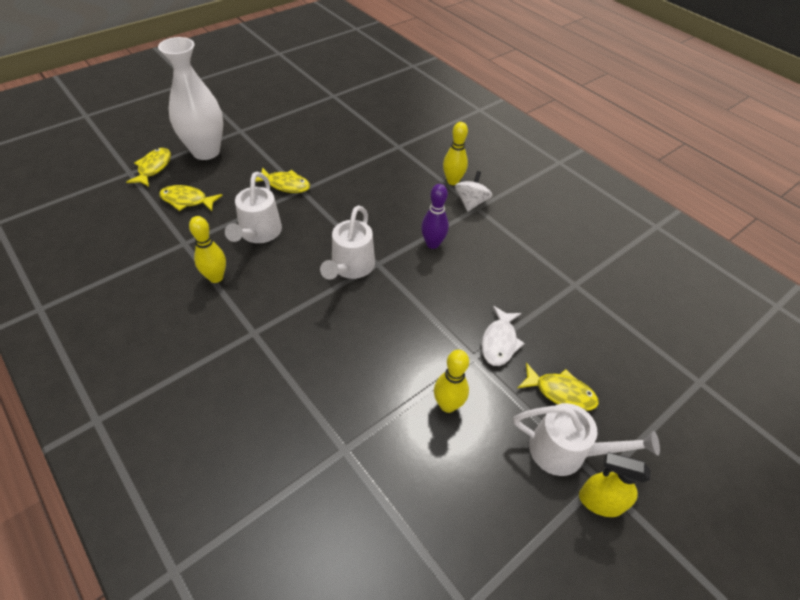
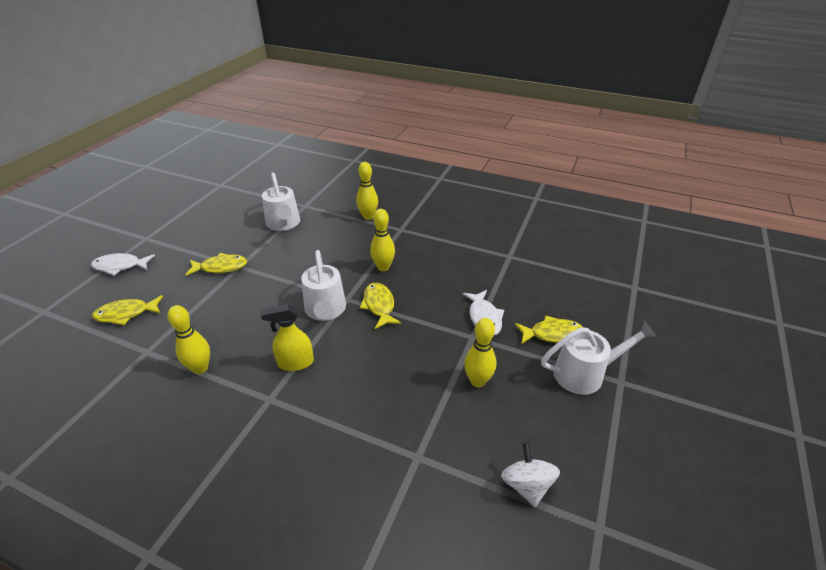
camera: 25 degrees left, 10 degrees down
(153, 168) = (69, 298): yellow fish -> yellow fish (379, 305)
(206, 151) = (120, 266): white vase -> white fish
(258, 233) = (220, 315): white watering can -> white watering can (284, 224)
(432, 244) = (383, 267): purple bowling pin -> yellow bowling pin
(471, 202) = (393, 227): white spinning top -> white spinning top (526, 485)
(600, 502) = (632, 397): yellow spray bottle -> yellow spray bottle (295, 363)

